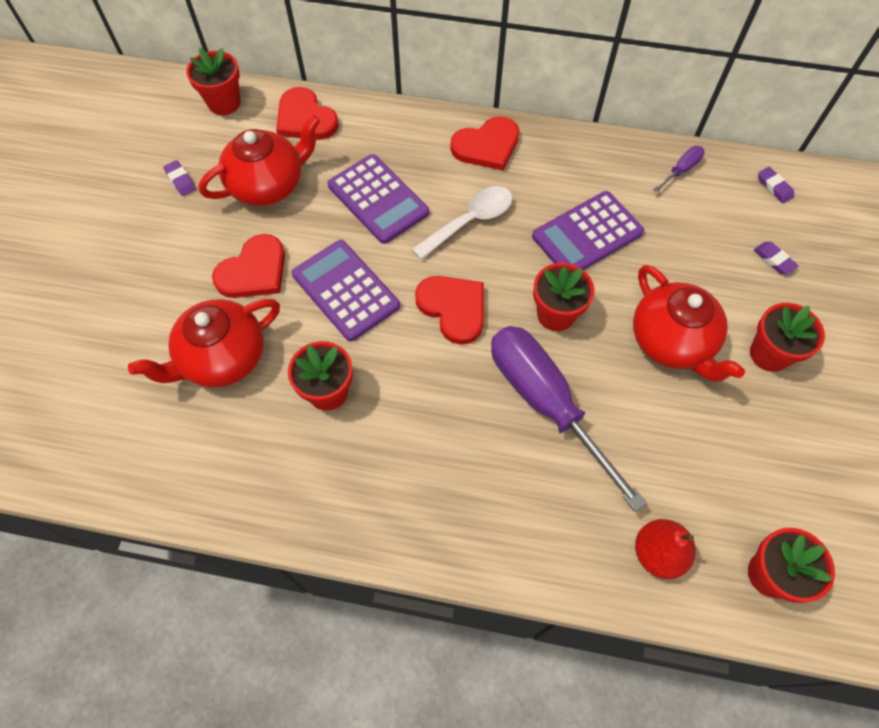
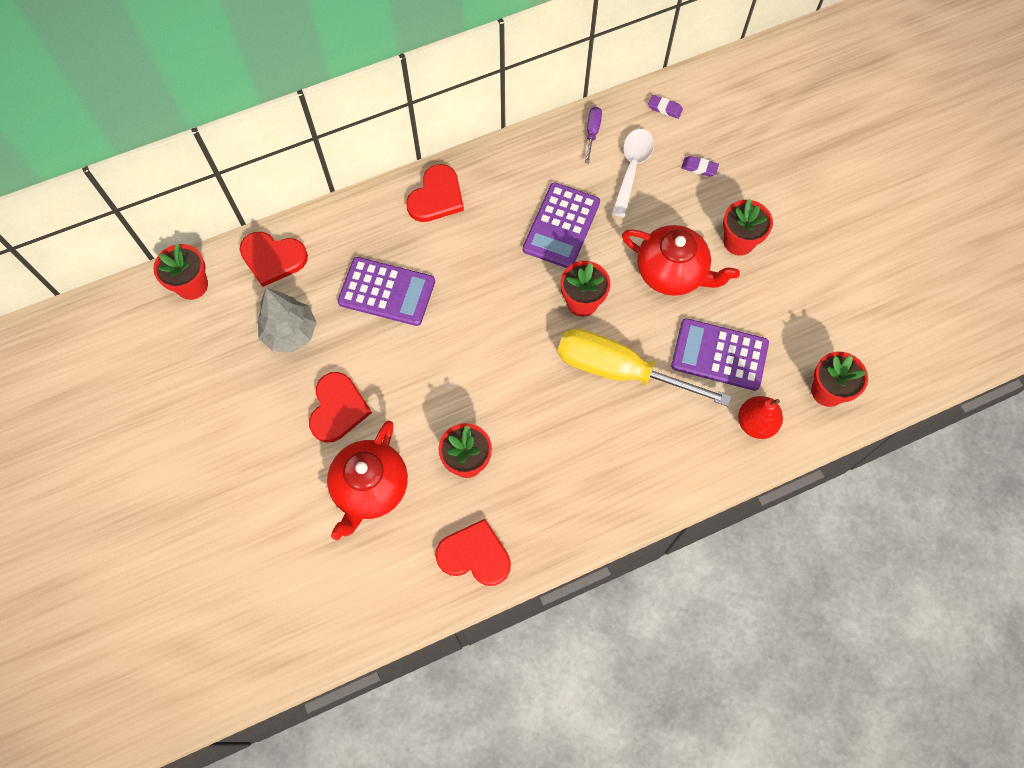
camera: 35 degrees left, 5 degrees up
(180, 180) = (214, 373): purple eraser -> none
(268, 185) = (290, 333): red teapot -> grey tree
(345, 290) = (419, 379): purple calculator -> purple calculator (719, 355)
(453, 308) = (508, 343): red heart -> red heart (475, 555)
(470, 221) = (470, 267): white spoon -> white spoon (632, 168)
(546, 403) = (620, 371): purple screwdriver -> yellow screwdriver

